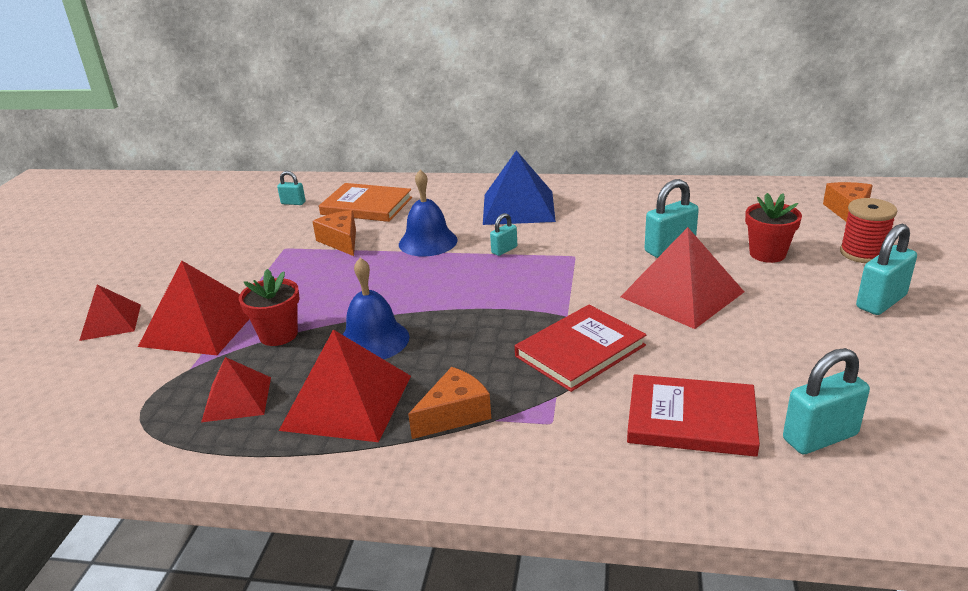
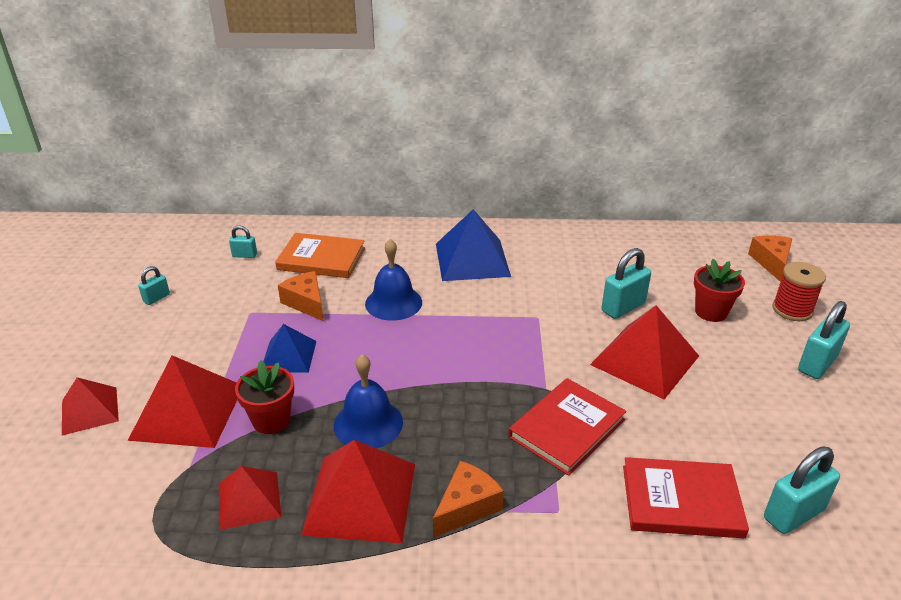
camera: 10 degrees left, 5 degrees up
(311, 283) = (288, 356): none -> blue pyramid
(504, 250) = (470, 311): turquoise padlock -> turquoise padlock (156, 298)

